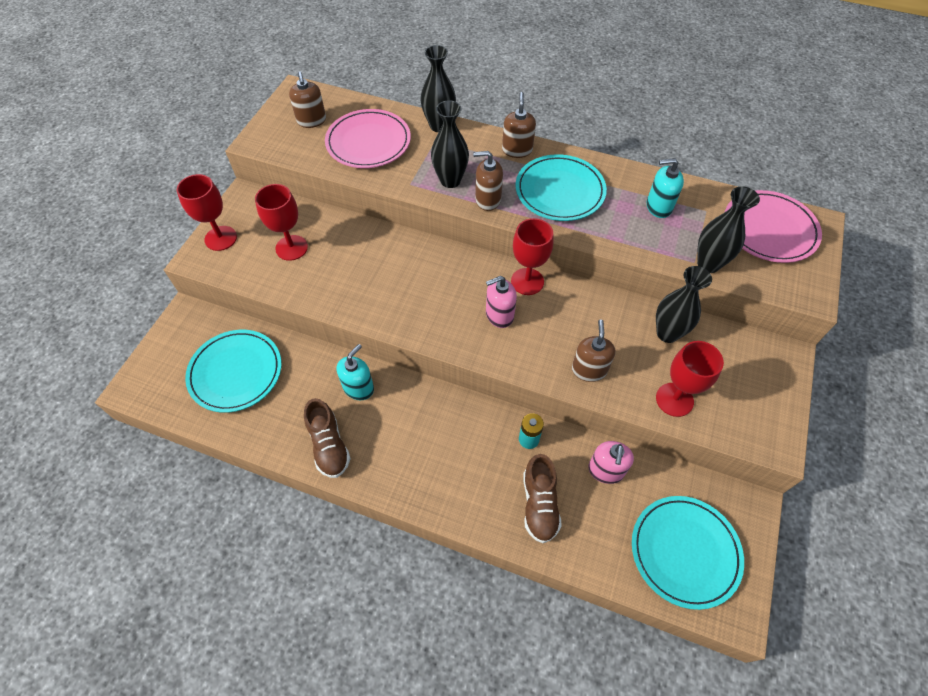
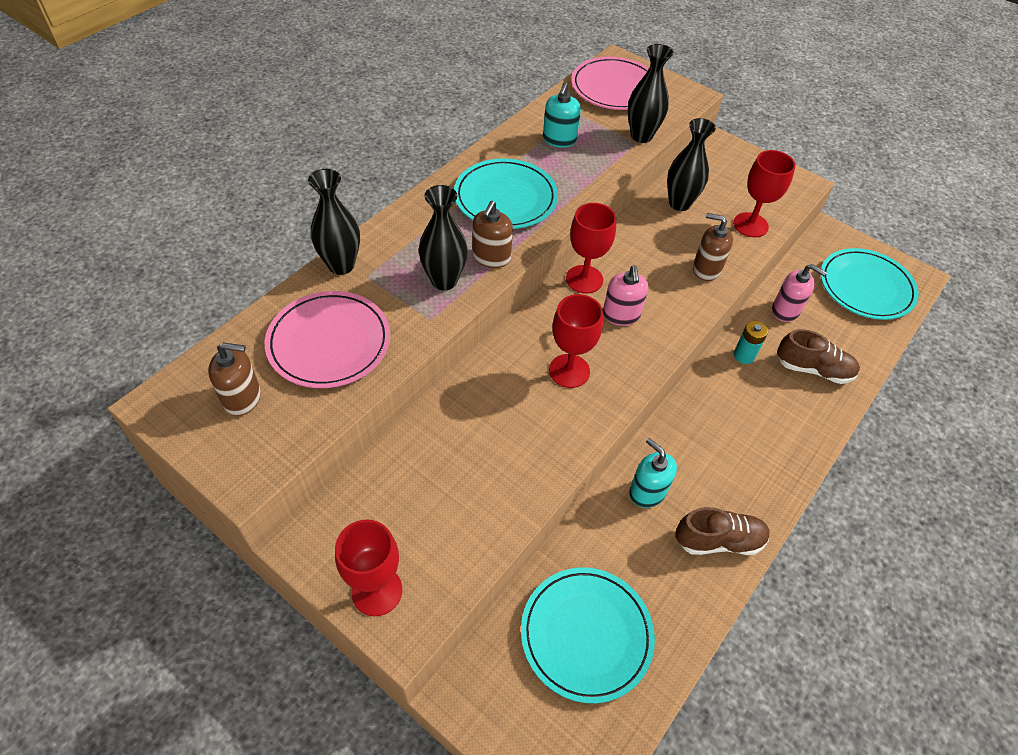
camera: 75 degrees left, 5 degrees down
(291, 248) = (437, 498): red goblet -> red goblet (569, 371)
(517, 150) = (424, 211): brown soap dispenser -> none

